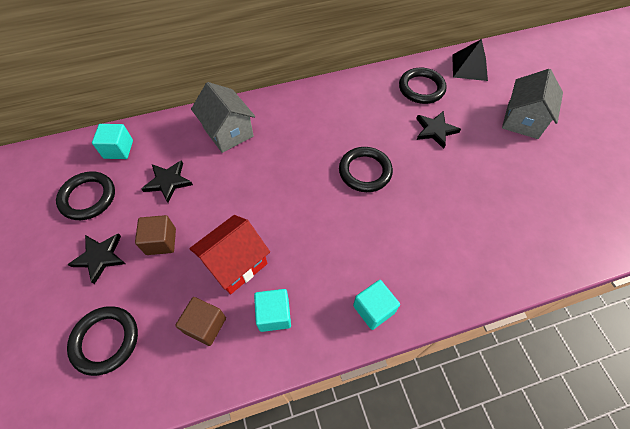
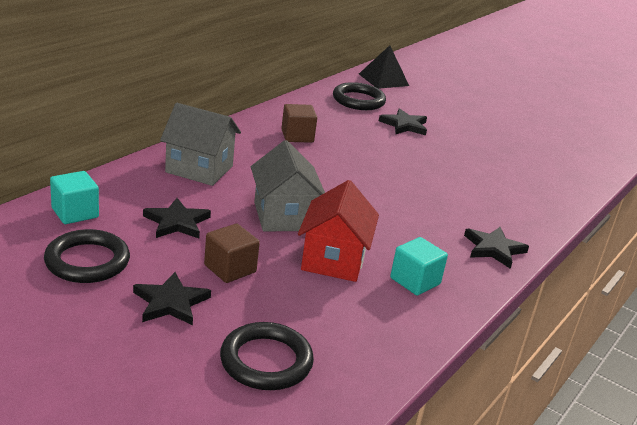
camera: 40 degrees left, 30 degrees down
(205, 325) = (359, 311): brown cube -> brown cube (297, 136)
(365, 171) = (376, 165): black ring -> none
(373, 309) = (493, 249): turquoise cube -> black star
(522, 120) = (466, 105): grey house -> grey house (283, 216)

